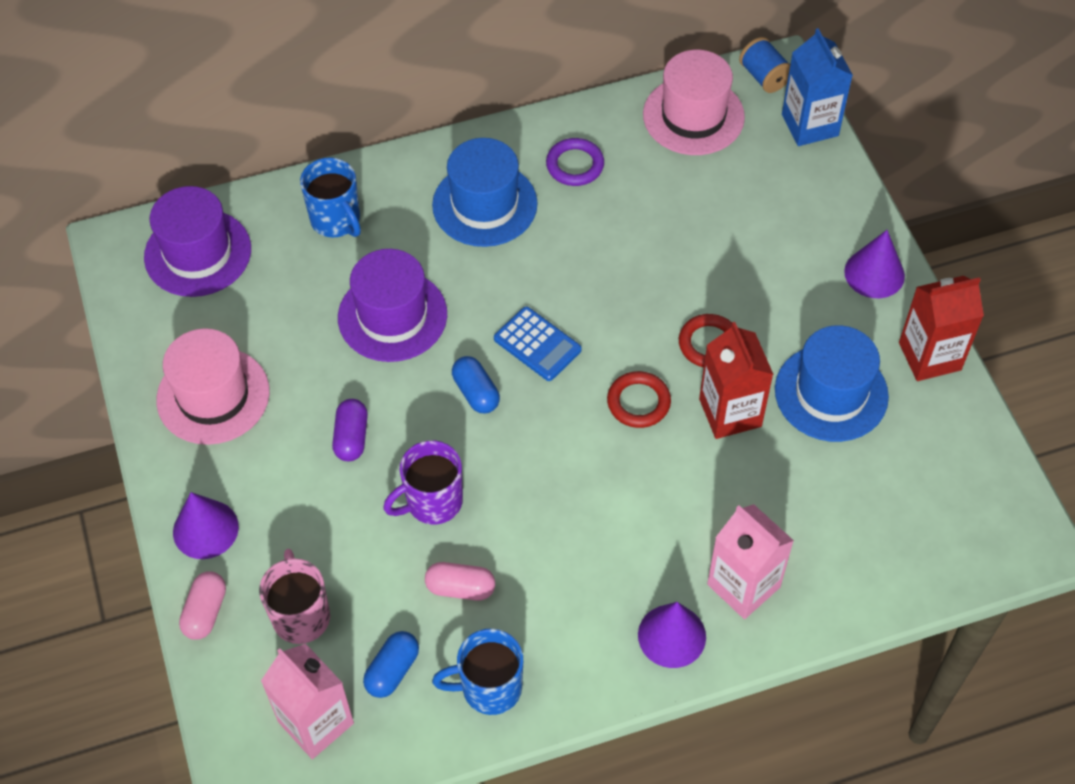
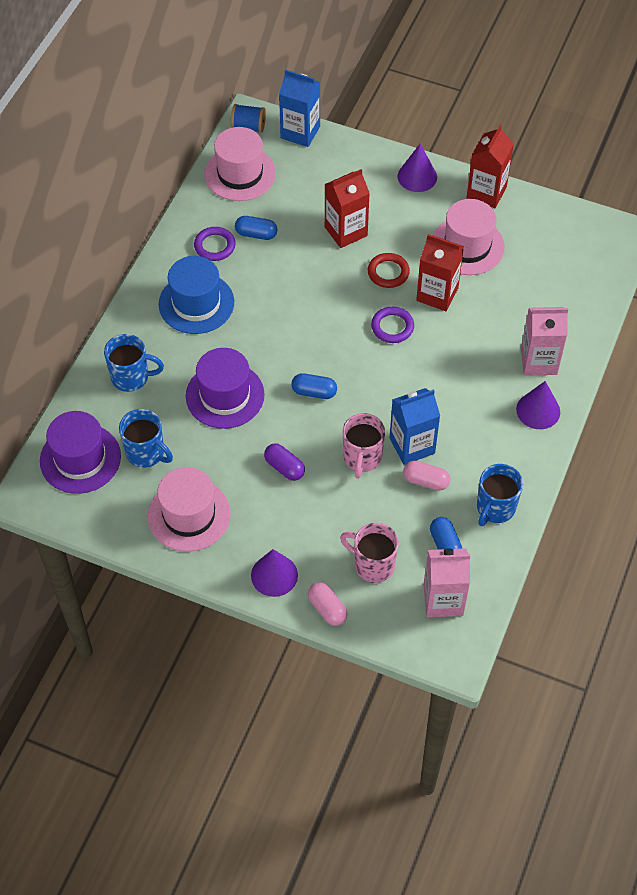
camera: 50 degrees left, 0 degrees up
(255, 302) = (146, 453): none -> blue mug
(432, 502) = (362, 458): purple mug -> pink mug
(460, 588) = (425, 481): pink capsule -> pink capsule turned 60 degrees clockwise
(496, 539) = (412, 445): none -> blue carton
(537, 344) = (312, 344): blue calculator -> none
(629, 188) = (256, 234): none -> blue capsule
(638, 402) = (392, 327): red ring -> purple ring
(722, 264) = (346, 231): none -> red carton
(831, 393) = (467, 246): blue hat -> pink hat

